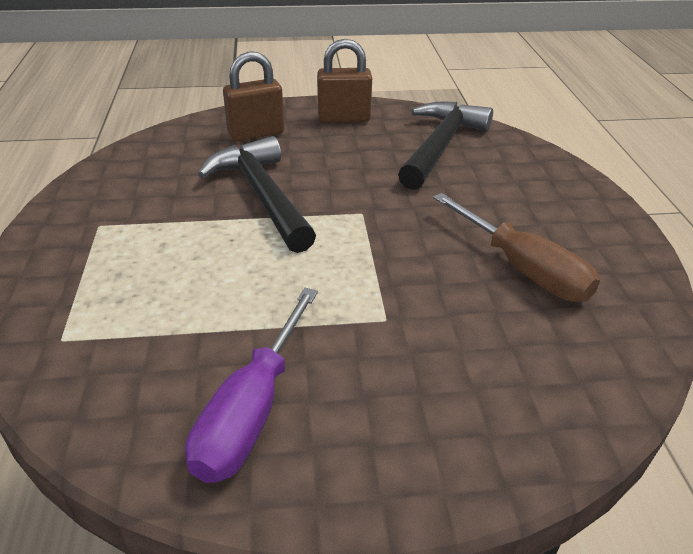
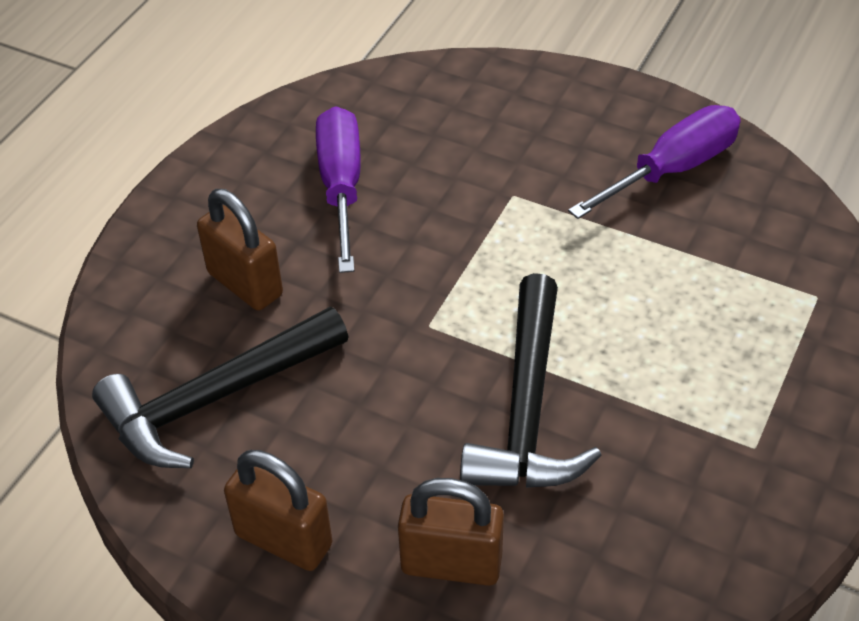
camera: 145 degrees left, 10 degrees up
(499, 192) = (245, 284): none -> brown padlock
(522, 268) = (341, 187): brown screwdriver -> purple screwdriver

